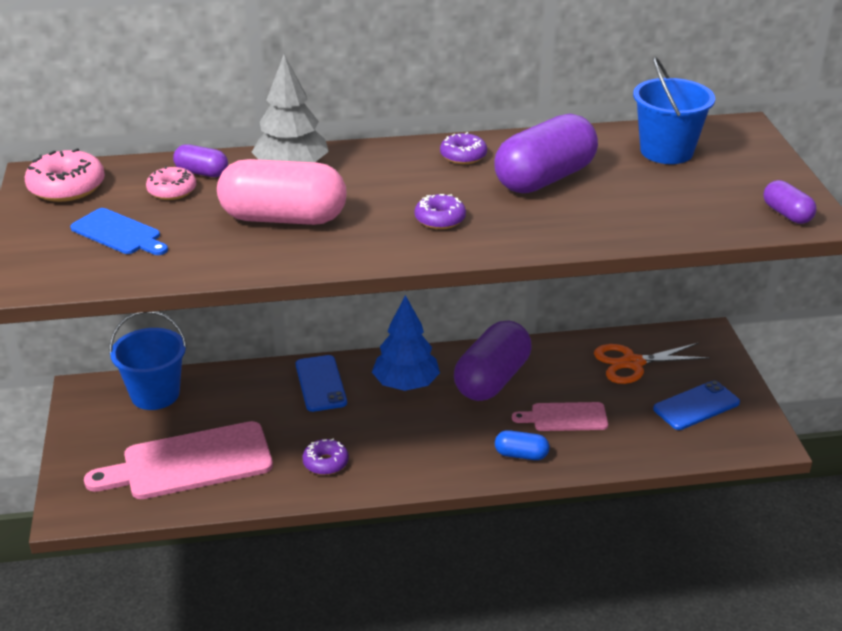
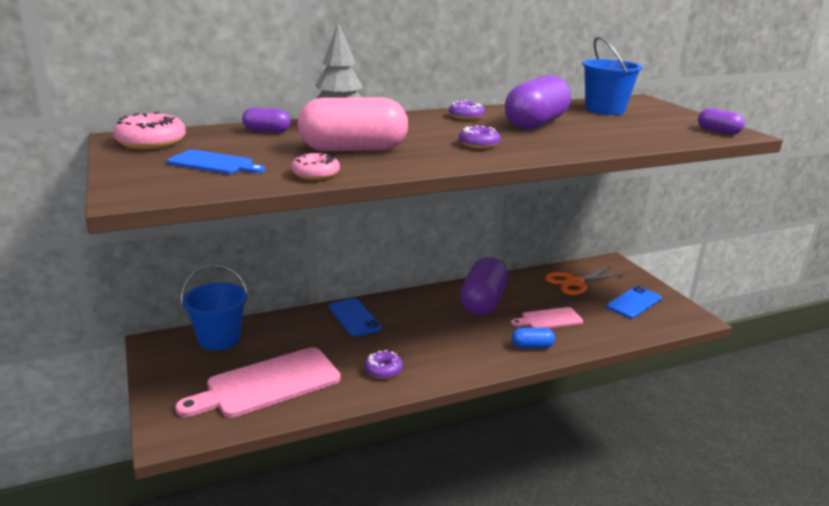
camera: 15 degrees left, 10 degrees down
(172, 191) = (247, 140): pink donut -> pink donut (315, 174)
(406, 384) = (421, 311): blue tree -> none

